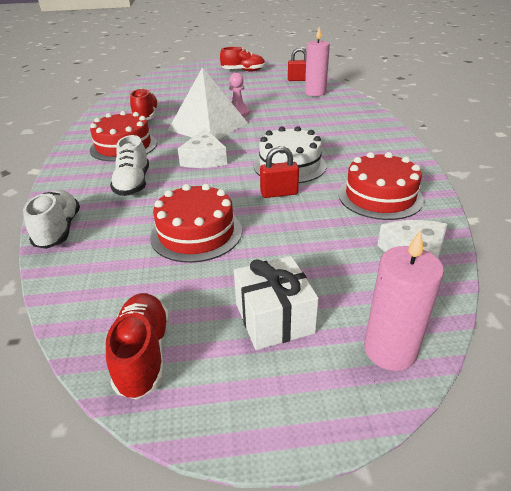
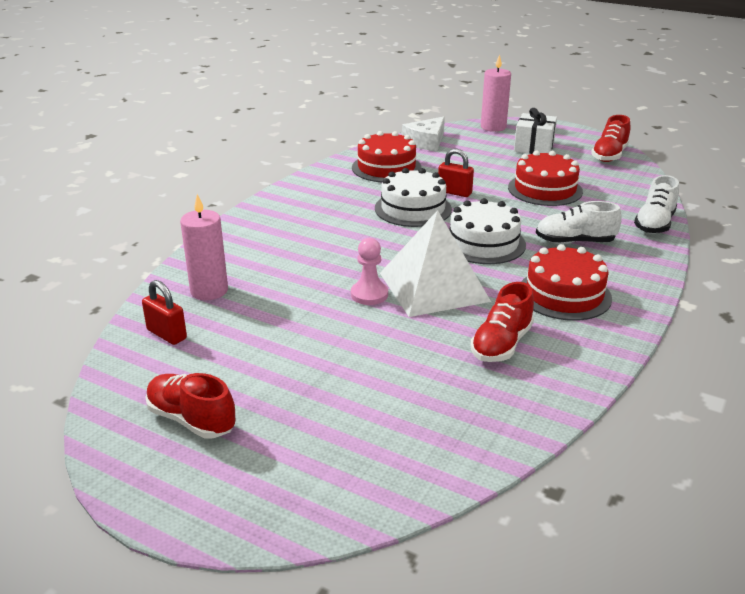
camera: 145 degrees left, 5 degrees down
(133, 184) = (574, 242): white shoe -> white shoe turned 120 degrees counterclockwise
(204, 159) = (483, 243): white cheese -> white cake

